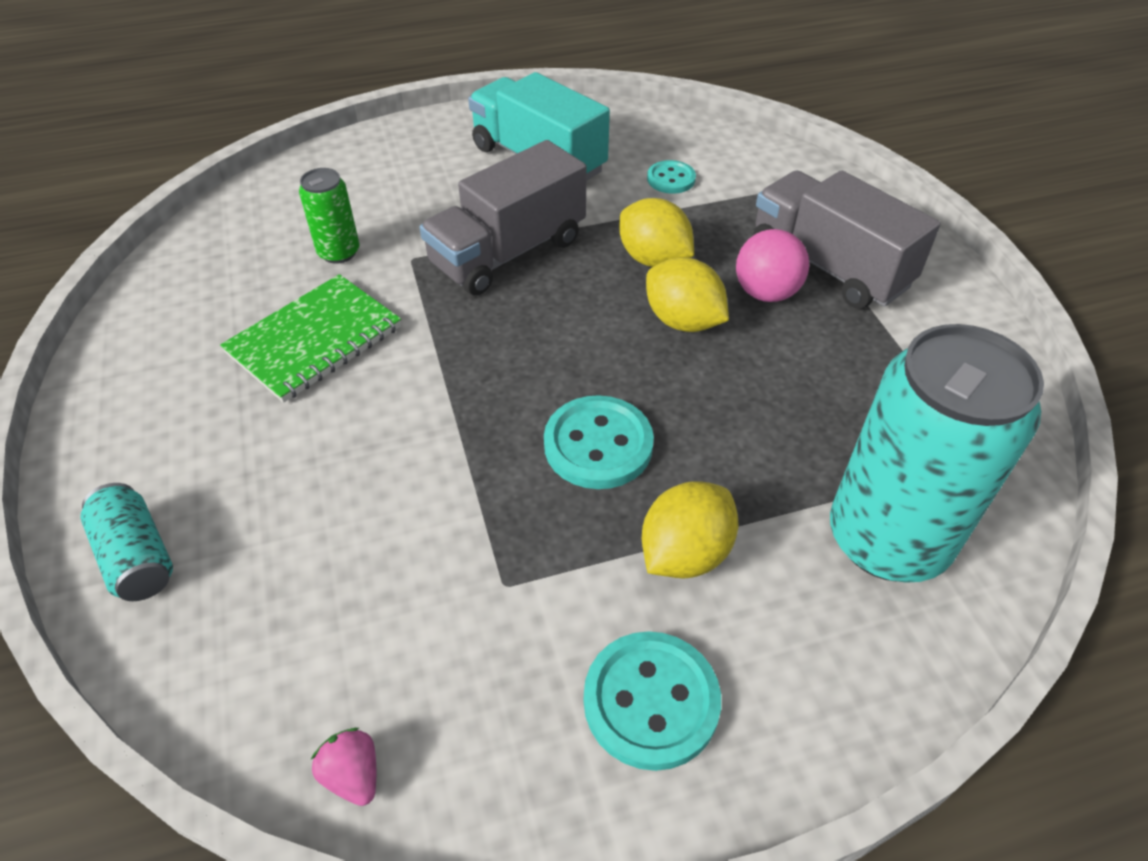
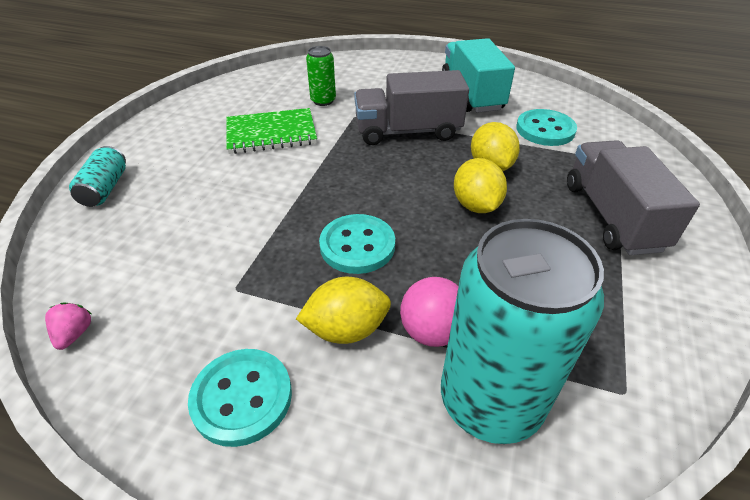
camera: 35 degrees right, 5 degrees down
(671, 179) = (545, 130): turquoise button -> turquoise button, size x1.69
(766, 293) = (549, 213): pink ball -> pink ball (432, 331)

